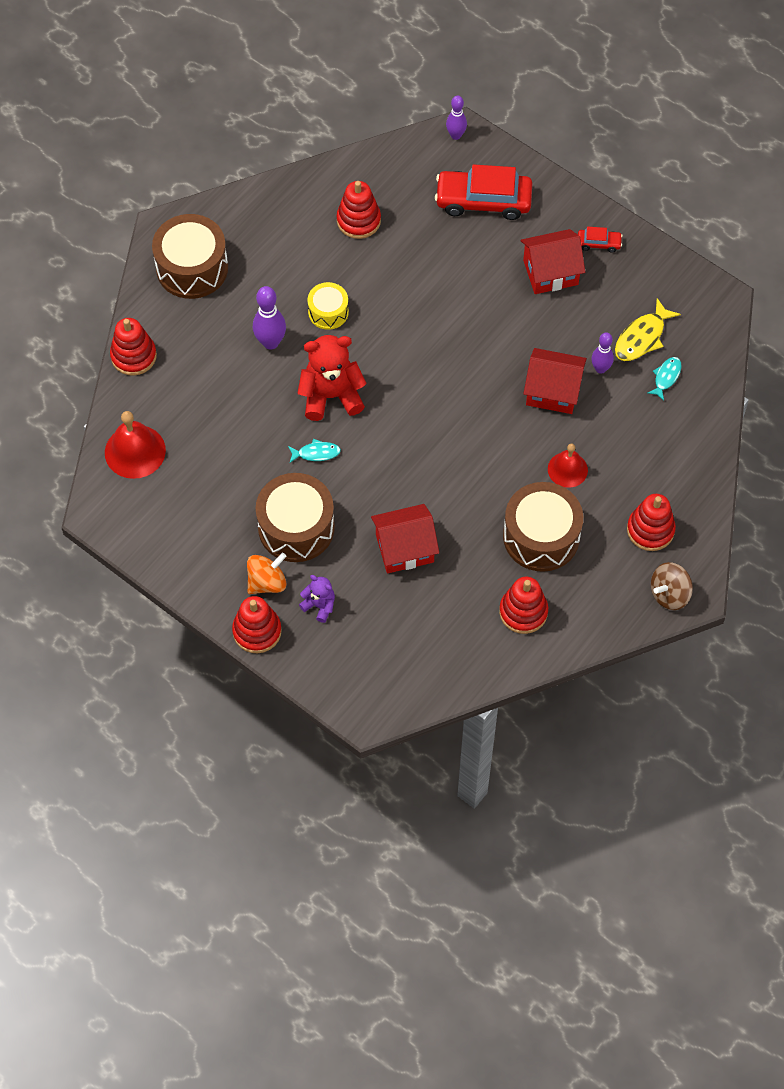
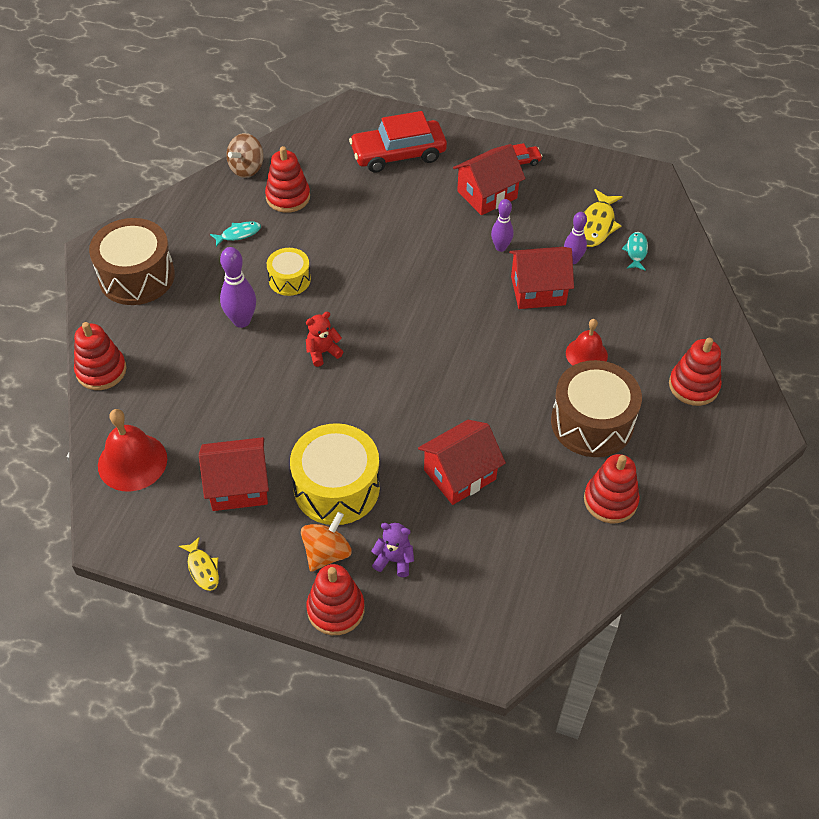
camera: 20 degrees left, 10 degrees down
(163, 563) = (202, 568): none -> yellow fish
(215, 501) = (238, 486): none -> red house
(296, 527) = (336, 487): brown drum -> yellow drum
(316, 453) = (329, 409): turquoise fish -> turquoise fish (238, 234)
(331, 396) = (323, 352): red teddy bear -> red teddy bear, size x0.52
(456, 135) = (350, 111): purple bowling pin -> purple bowling pin (500, 247)
(669, 594) = (744, 439): brown spinning top -> brown spinning top (247, 168)

